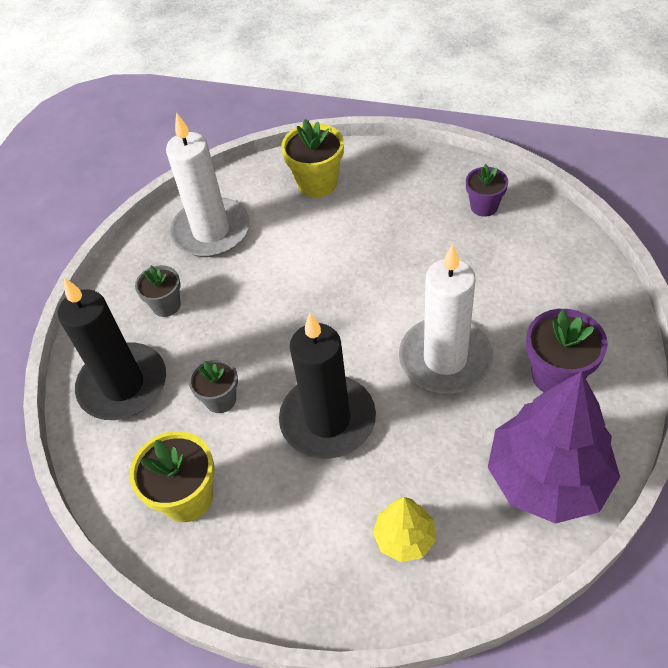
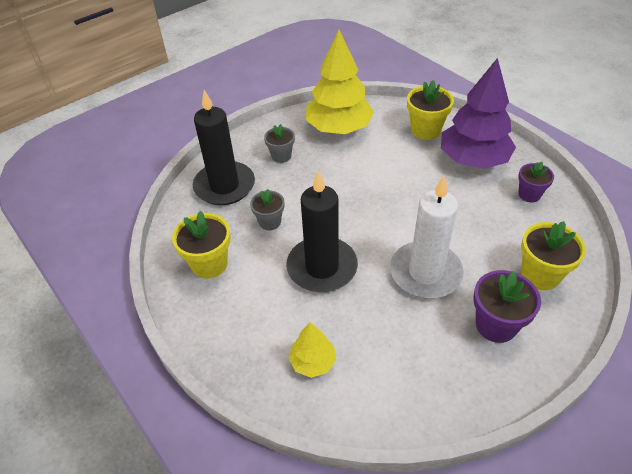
camera: 30 degrees right, 5 degrees down
(211, 231) = (339, 128): white candle -> yellow tree
(547, 478) = (436, 384): purple tree -> purple tree (473, 159)
(558, 294) = (540, 275): none -> yellow flower pot

